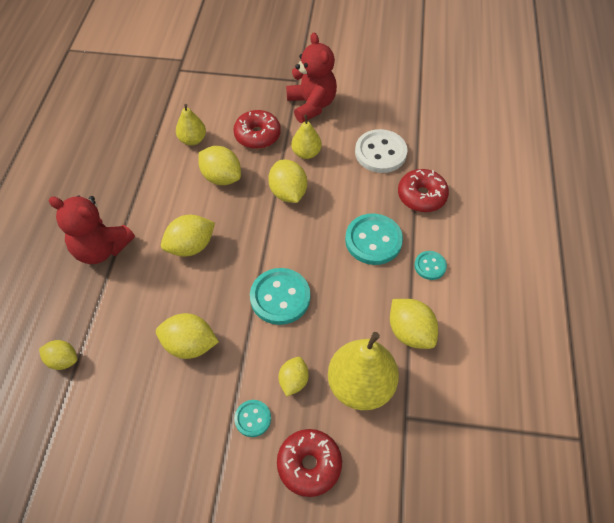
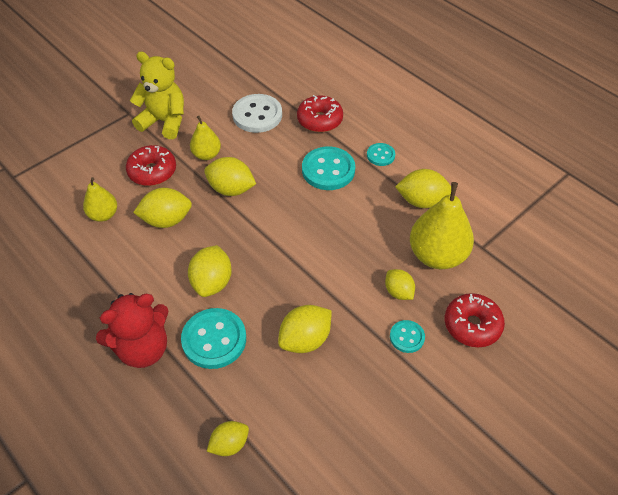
camera: 50 degrees left, 5 degrees down
(280, 297) = (320, 255): turquoise button -> turquoise button (214, 339)
(311, 105) = (164, 121): red teddy bear -> yellow teddy bear

